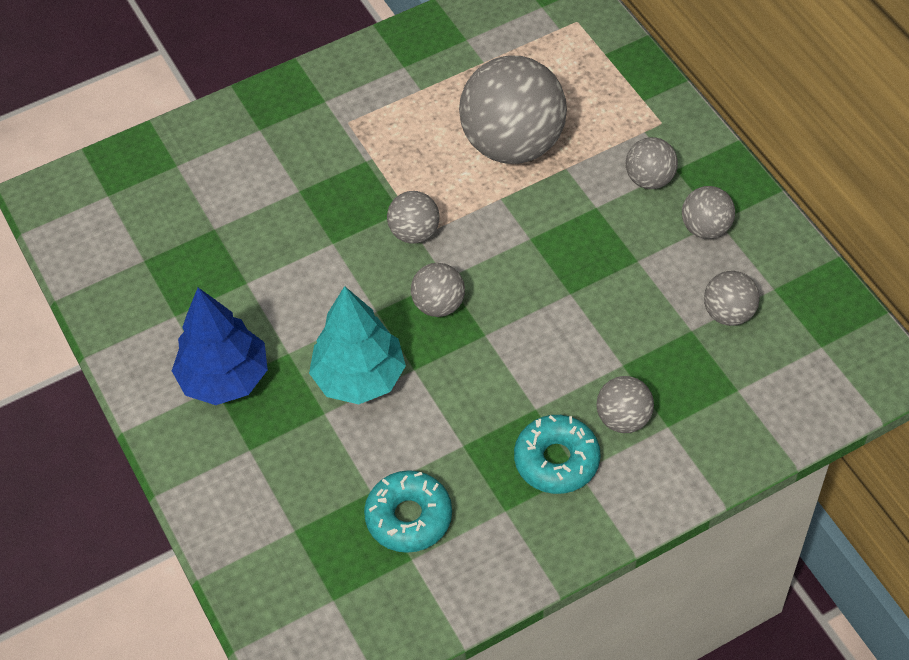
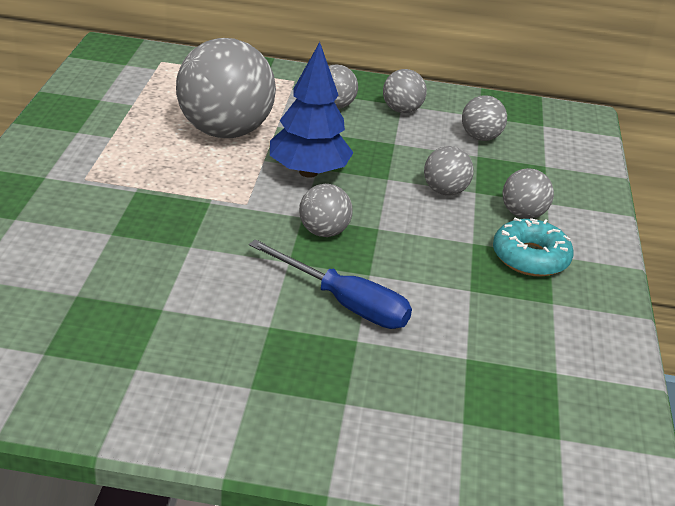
camera: 60 degrees left, 20 degrees down
(224, 378) = (249, 376): blue tree -> blue tree (308, 172)
(359, 377) = (344, 303): turquoise tree -> blue screwdriver
(409, 517) = (513, 351): turquoise donut -> none
(414, 233) = (240, 206): grey ball -> grey ball (445, 191)

